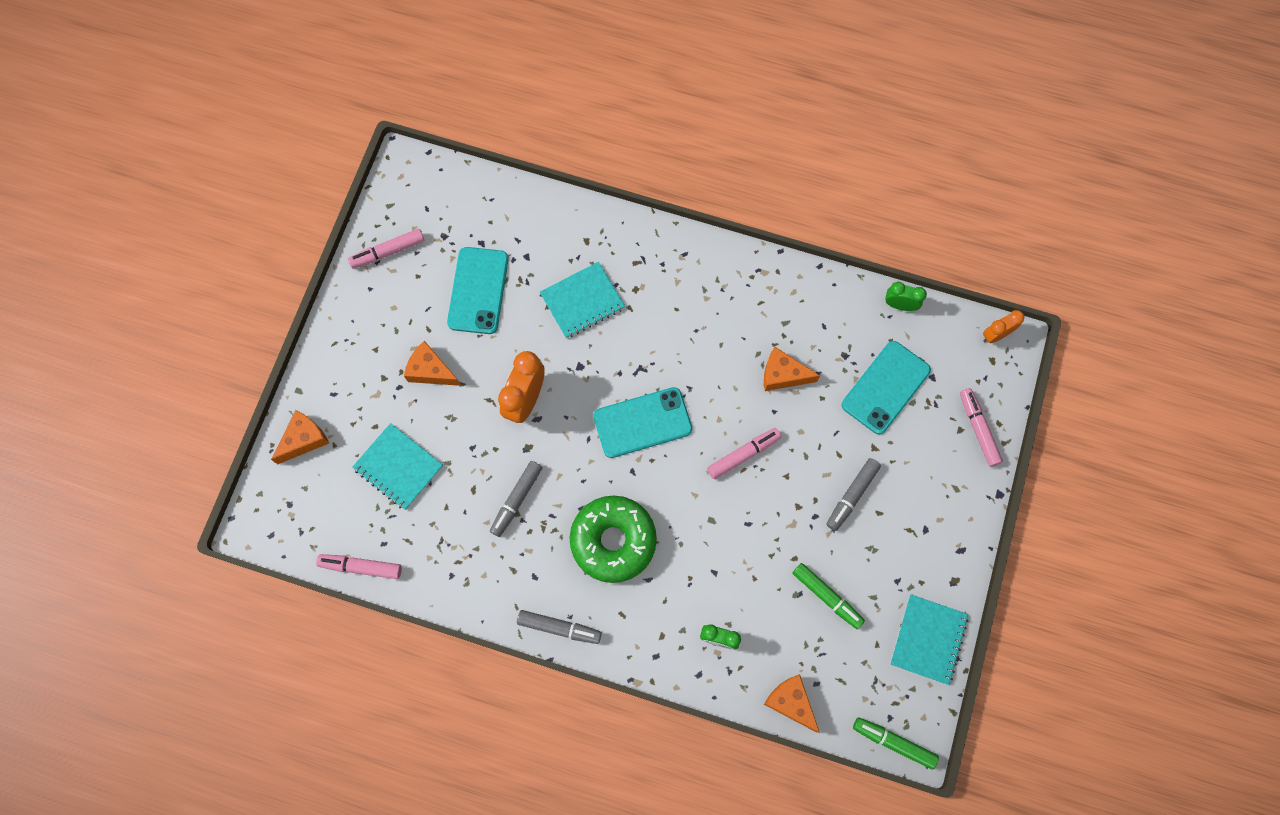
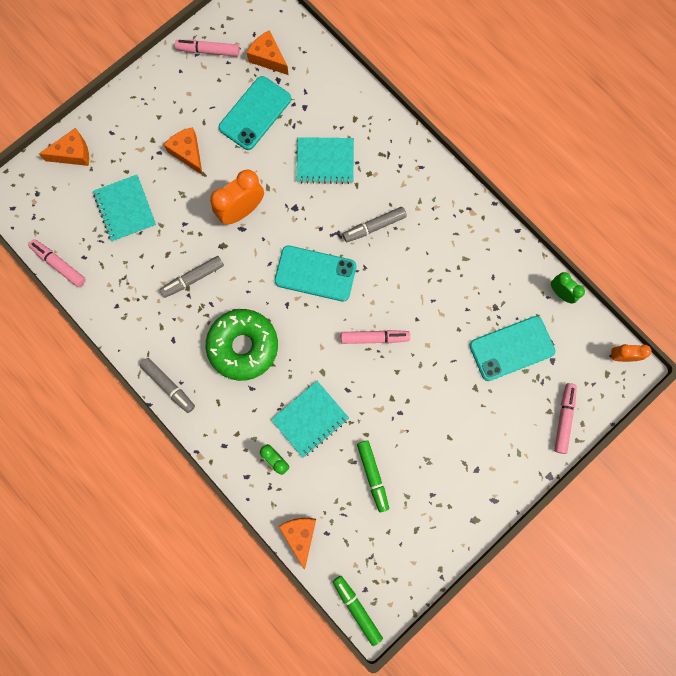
camera: 30 degrees right, 5 degrees up
(783, 375) = (439, 296): orange cheese -> orange cheese (268, 58)
(852, 496) = (436, 413): grey marker -> grey marker (374, 227)
(928, 639) = (428, 550): turquoise notebook -> turquoise notebook (310, 419)

